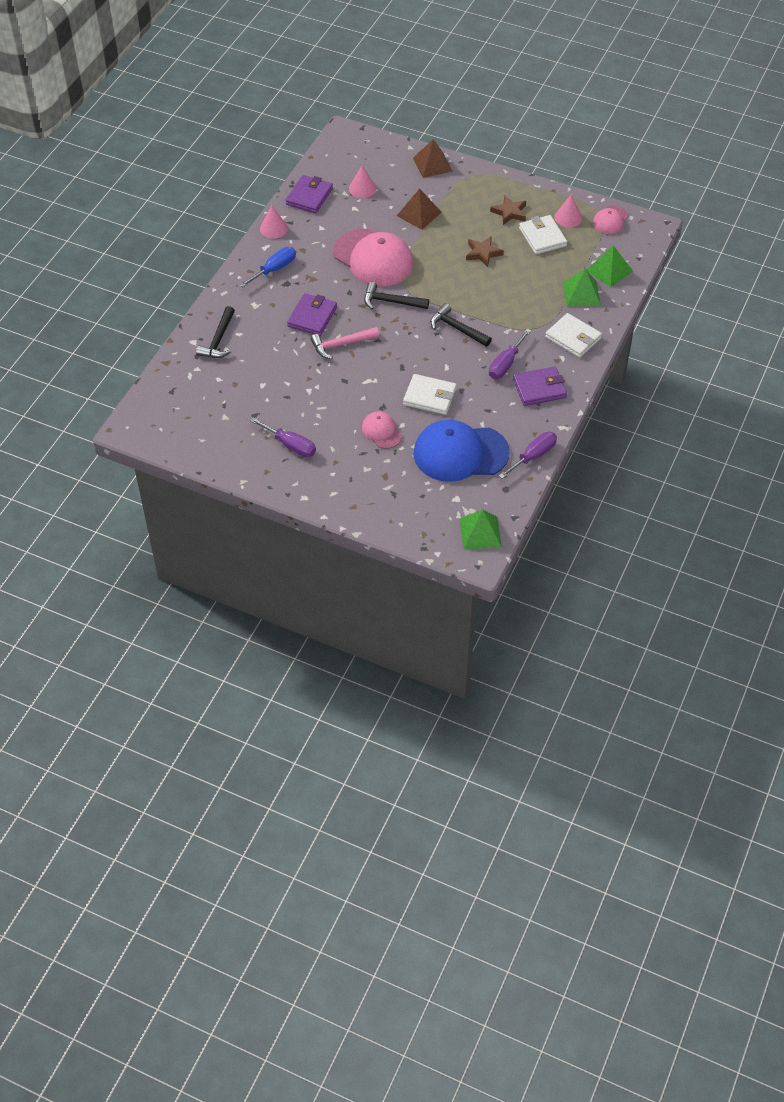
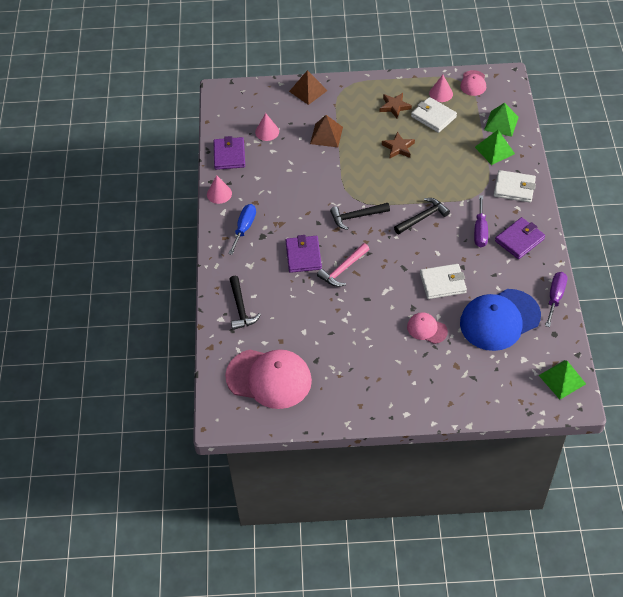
camera: 25 degrees left, 0 degrees up
(290, 445) = (363, 373): purple screwdriver -> none
(373, 258) = (317, 186): pink cap -> pink cap (269, 378)
(457, 328) = (423, 217): black hammer -> black hammer turned 135 degrees clockwise

